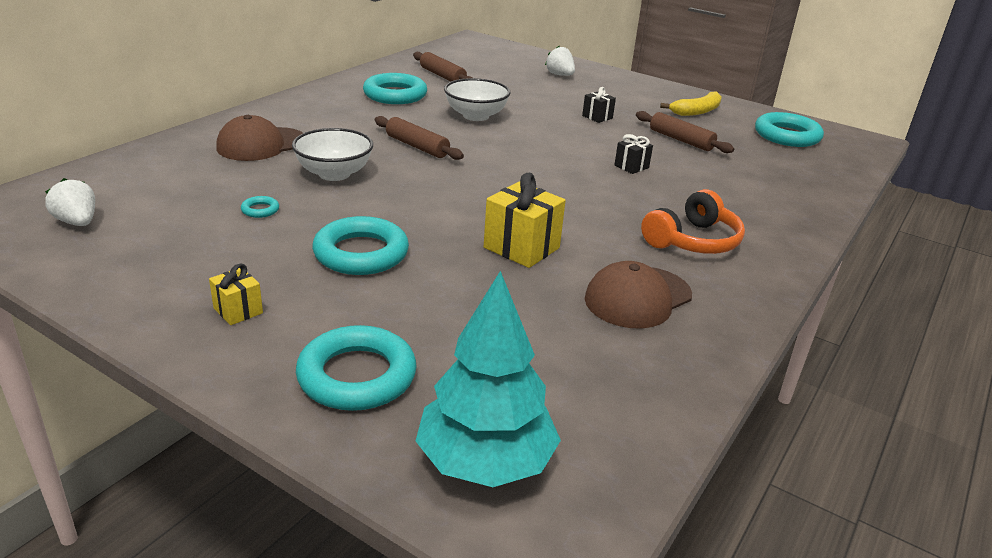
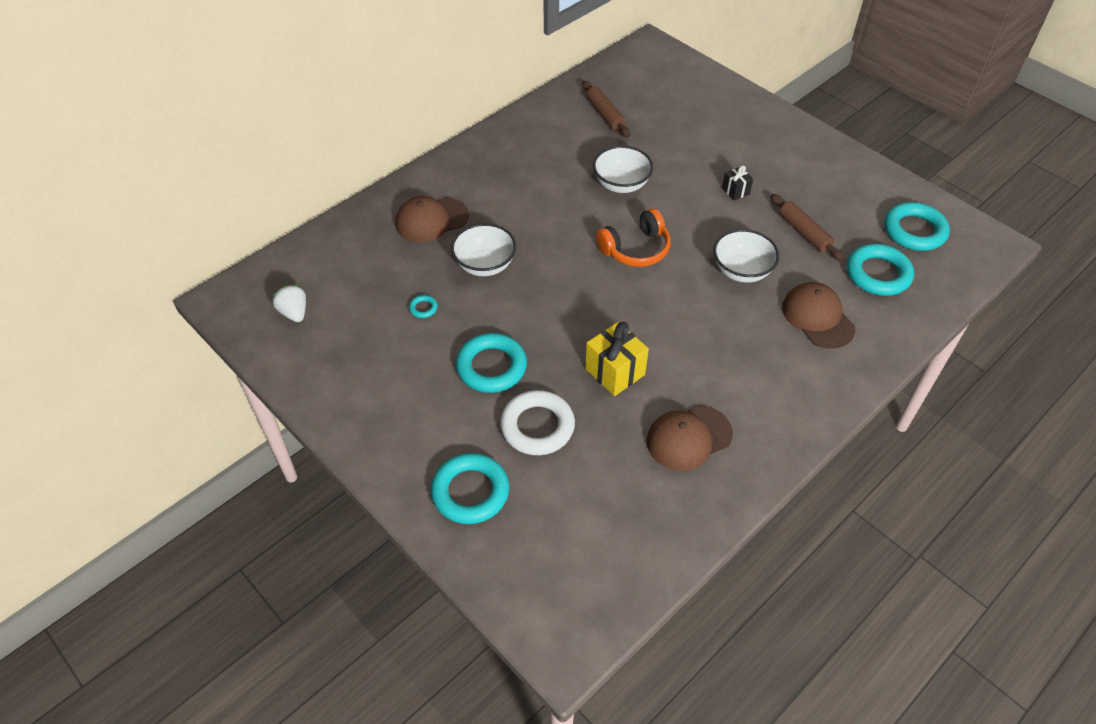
camera: 15 degrees right, 20 degrees up
(238, 310) = (400, 420): yellow gift -> none
(395, 95) = (555, 146): turquoise ring -> turquoise ring (878, 274)
(417, 146) = (559, 230): brown rolling pin -> none
(437, 302) = (537, 426): none -> white ring
(485, 462) = (538, 575): turquoise tree -> none
(560, 75) = (721, 115): white strawberry -> none
(631, 166) = (741, 271): black gift -> white bowl
(693, 241) = (758, 376): orange headphones -> orange headphones (635, 249)
(696, 111) = (838, 185): yellow banana -> none
(730, 194) = (817, 317): none -> brown cap

